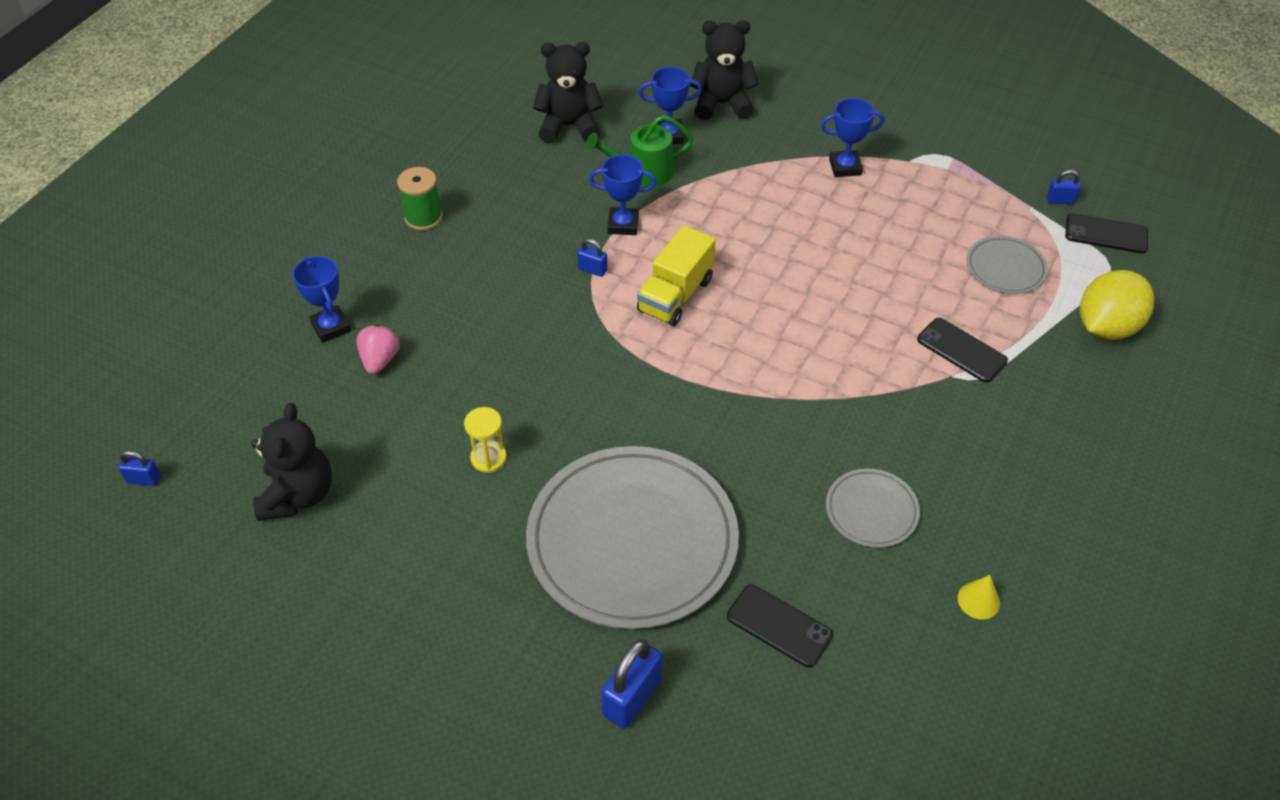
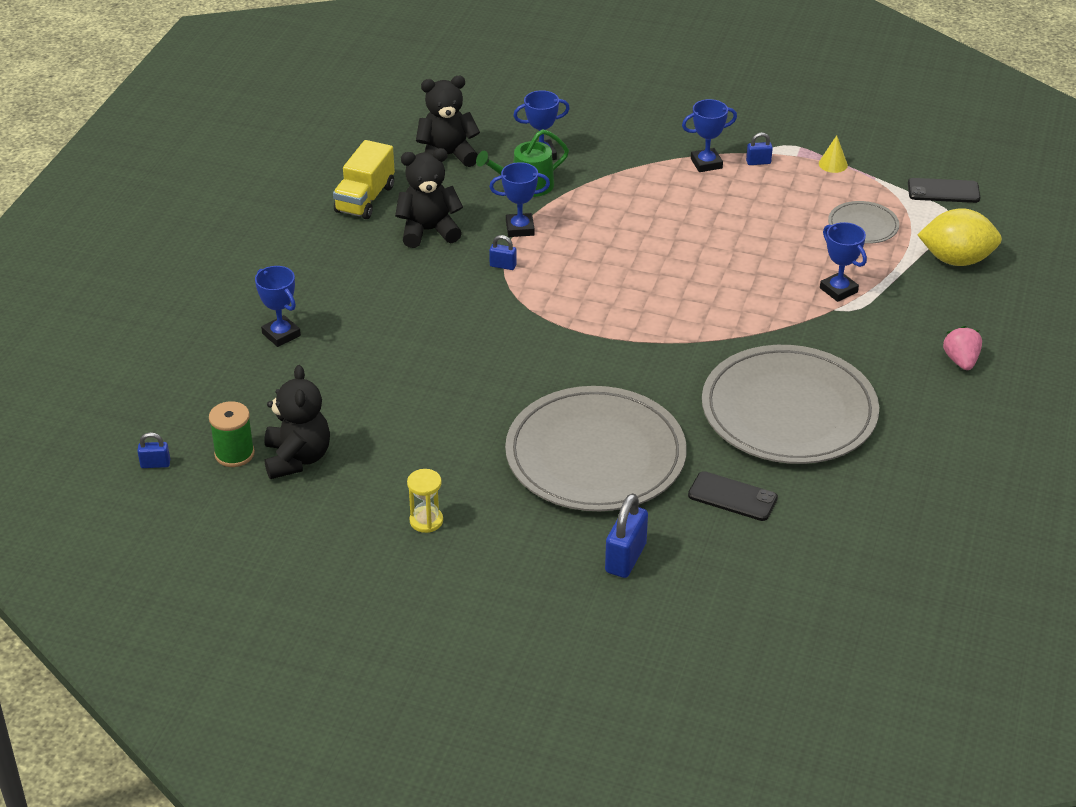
camera: 10 degrees left, 10 degrees down
(380, 360) = (334, 354): pink strawberry -> pink strawberry (961, 361)
(423, 217) = (336, 242): green spool -> green spool (234, 454)
(488, 458) = (455, 413): yellow hourglass -> yellow hourglass (426, 521)
(675, 295) = (582, 277): yellow truck -> yellow truck (365, 199)
(722, 104) = (582, 124): black teddy bear -> black teddy bear (428, 231)
(871, 510) = (789, 411): grey plate -> grey plate, size x2.22
(961, 350) = (838, 290): black phone -> blue trophy
(978, 600) = (889, 460): yellow cone -> yellow cone (833, 164)
(1060, 200) = (899, 170): blue padlock -> blue padlock (758, 162)
(1106, 327) = (956, 260): yellow lemon -> yellow lemon turned 60 degrees clockwise

